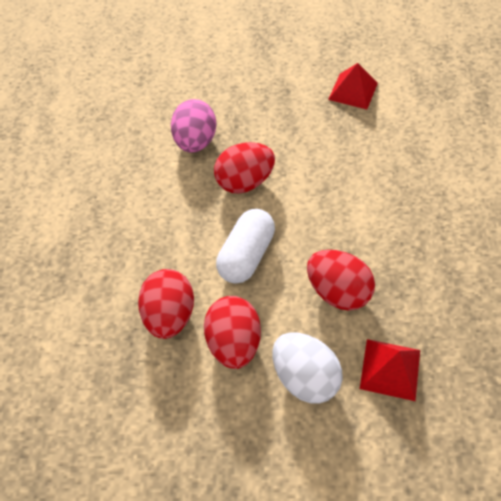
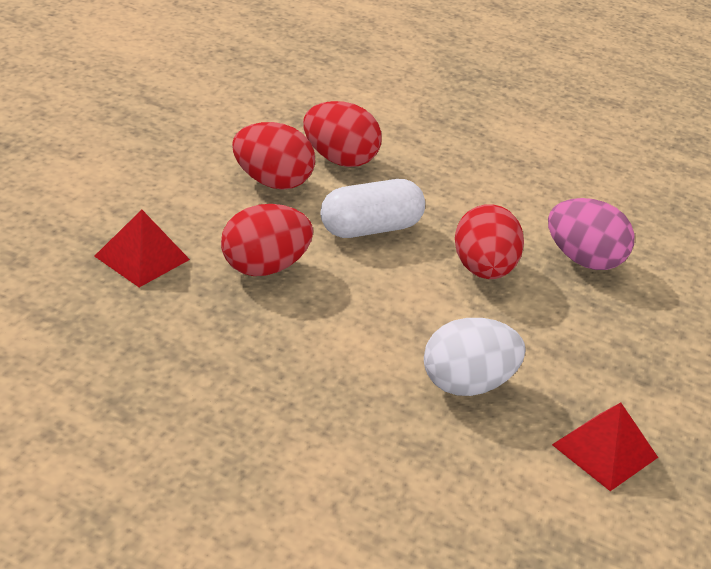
camera: 110 degrees right, 20 degrees down
(246, 255) = (370, 228): white capsule -> white capsule turned 75 degrees counterclockwise
(305, 377) = (192, 205): white egg -> white egg (467, 384)

